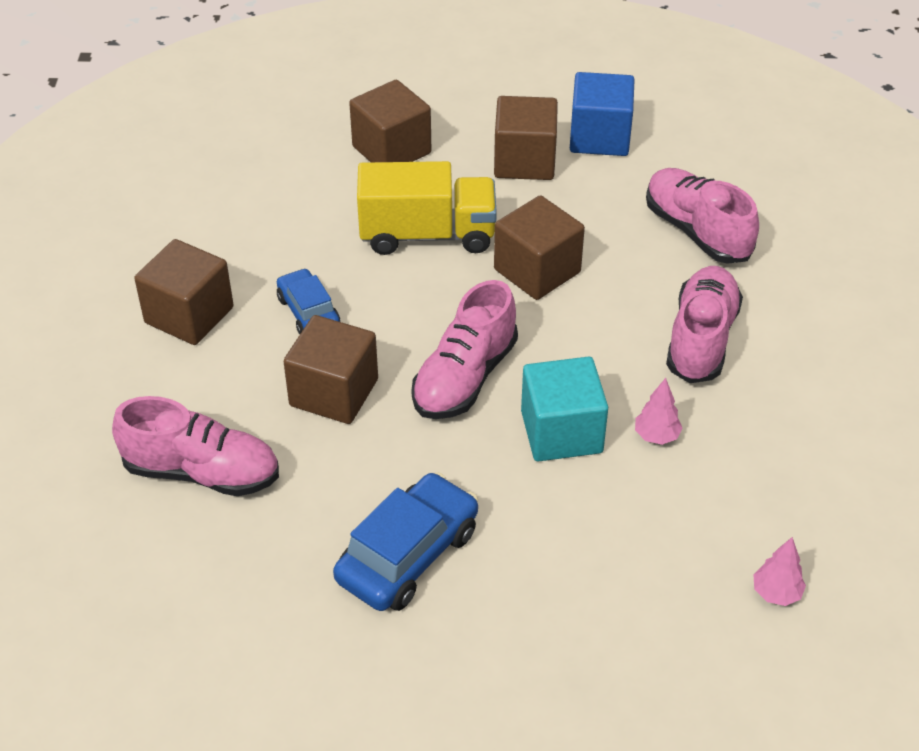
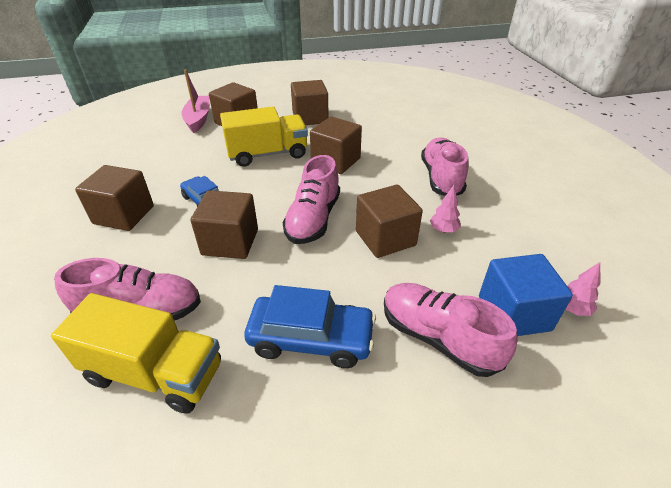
camera: 15 degrees left, 5 degrees down
(212, 554) = (155, 373): none -> yellow truck
(326, 131) = (198, 119): none -> pink boat
(408, 555) = (311, 339): blue car -> blue car turned 75 degrees clockwise
(561, 432) = (385, 238): turquoise cube -> brown cube
(599, 137) = (344, 104): blue cube -> blue cube (513, 313)
(697, 231) = (412, 133): pink shoe -> pink shoe (438, 338)

